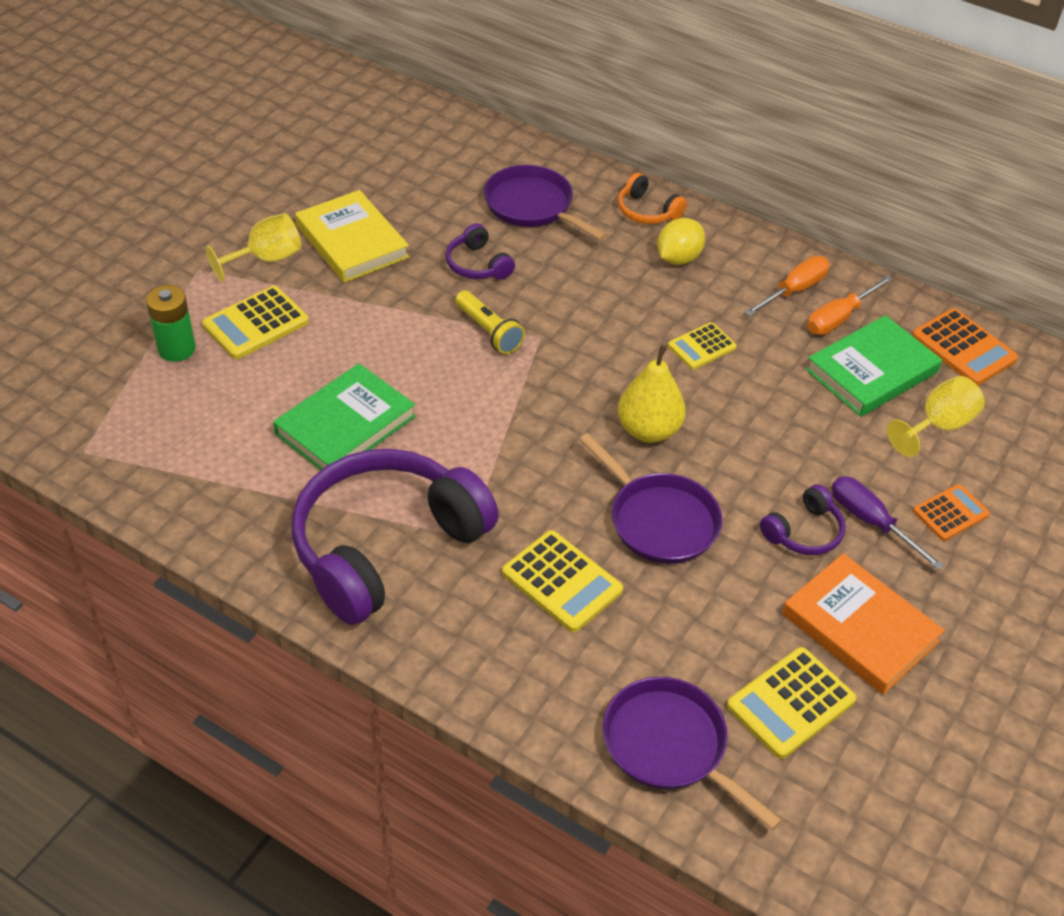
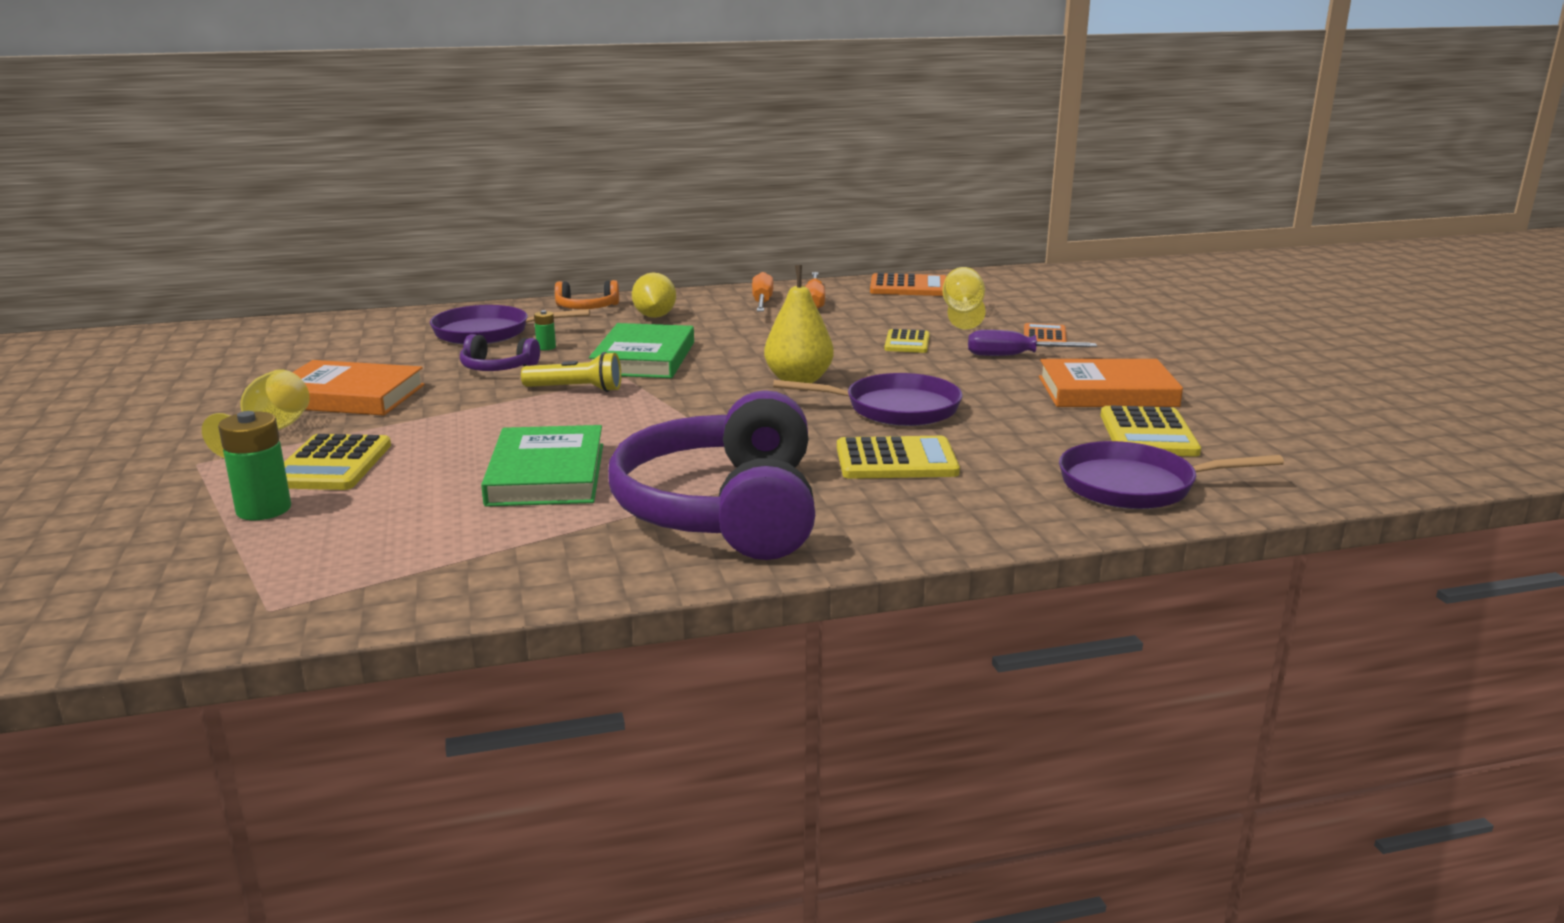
camera: 45 degrees left, 25 degrees down
(352, 241) = (348, 396): yellow book -> orange book
(543, 256) = (546, 347): none -> green battery
(701, 346) = (753, 339): yellow calculator -> yellow calculator (907, 342)
(804, 532) = (989, 375): purple headphones -> none
(871, 371) = (879, 311): green book -> green book (644, 358)

